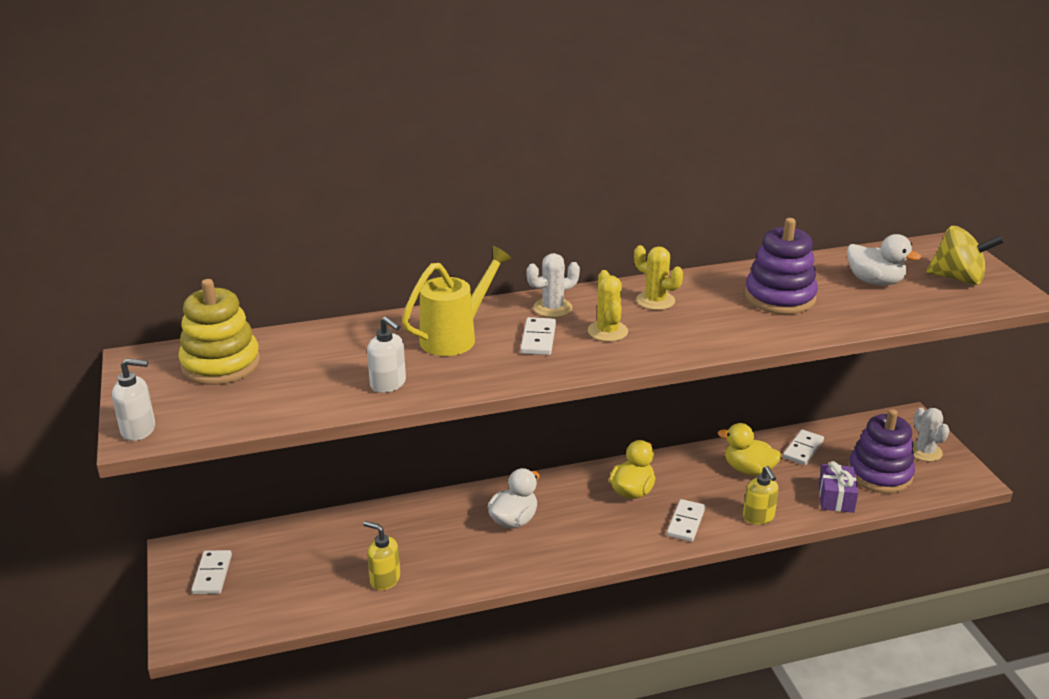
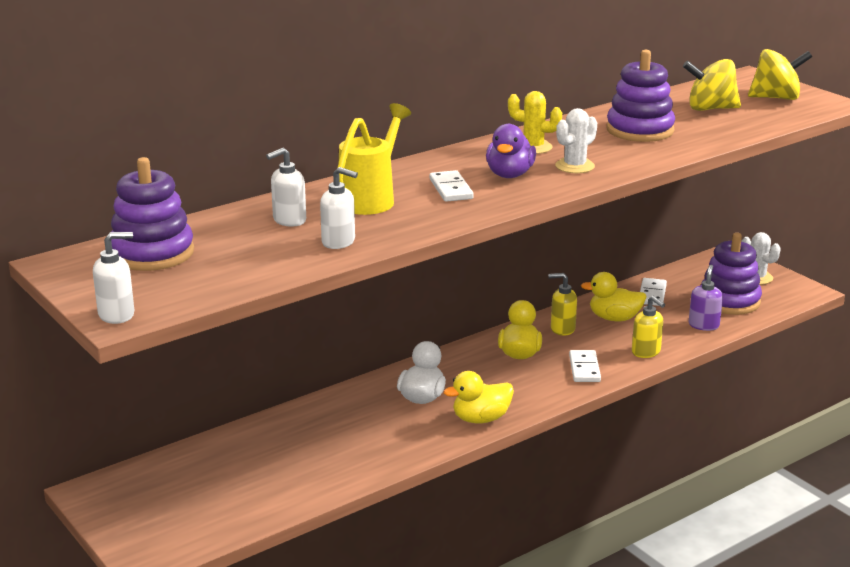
camera: 20 degrees left, 5 degrees down
(212, 574) = (141, 503): white domino -> none
(221, 364) = (152, 253): yellow stacking toy -> purple stacking toy
(364, 349) = (289, 220): none -> white soap dispenser
(384, 579) = (327, 469): yellow soap dispenser -> yellow soap dispenser (562, 329)
(552, 308) = (443, 165): white cactus -> white cactus (574, 166)
(554, 557) = (481, 419): none -> yellow duck
(607, 331) = (509, 175): yellow cactus -> purple duck
(836, 498) = (703, 325): purple gift -> purple soap dispenser
(875, 281) = (710, 109): white duck -> yellow spinning top

